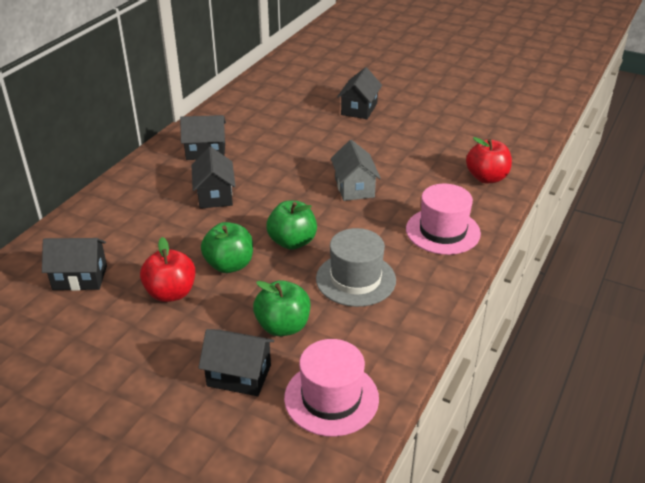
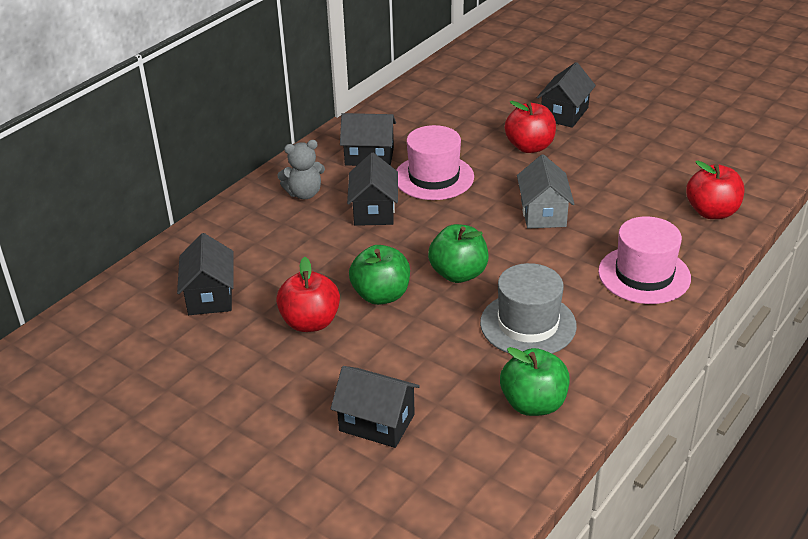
camera: 10 degrees right, 0 degrees up
(80, 277) = (210, 296): black house -> black house turned 75 degrees clockwise
(154, 185) = (304, 193): none -> grey teddy bear
(283, 326) = (434, 372): green apple -> green apple (533, 404)
(331, 398) = (479, 458): pink hat -> pink hat (434, 177)
(335, 136) = (529, 147): none -> red apple

